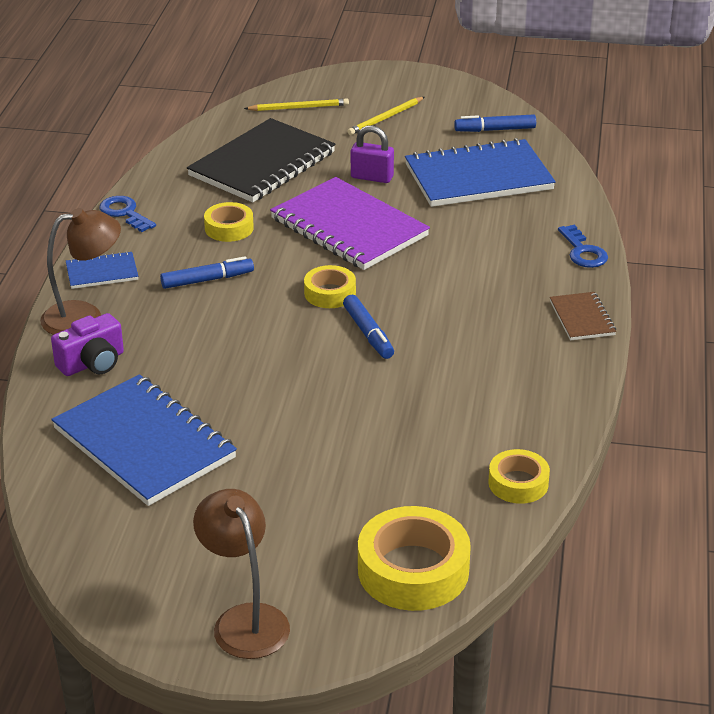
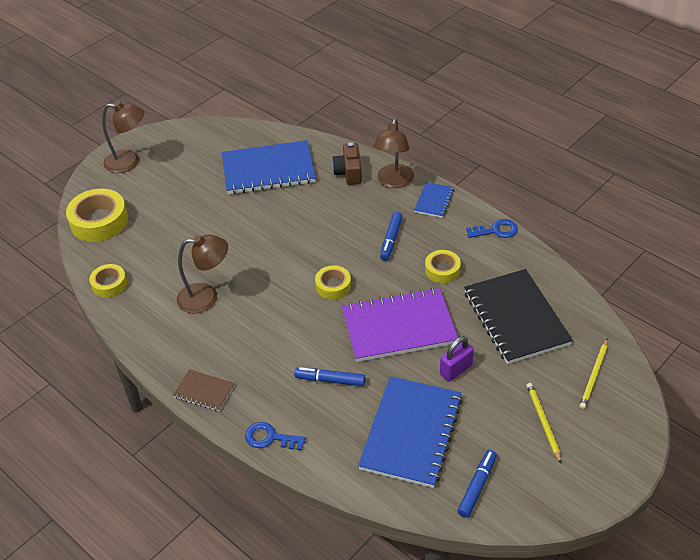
camera: 125 degrees right, 10 degrees up
(92, 363) = (349, 172): purple camera -> brown camera
(368, 333) = (280, 285): blue marker -> blue marker (330, 380)
(449, 383) = (206, 297): none -> brown lamp

